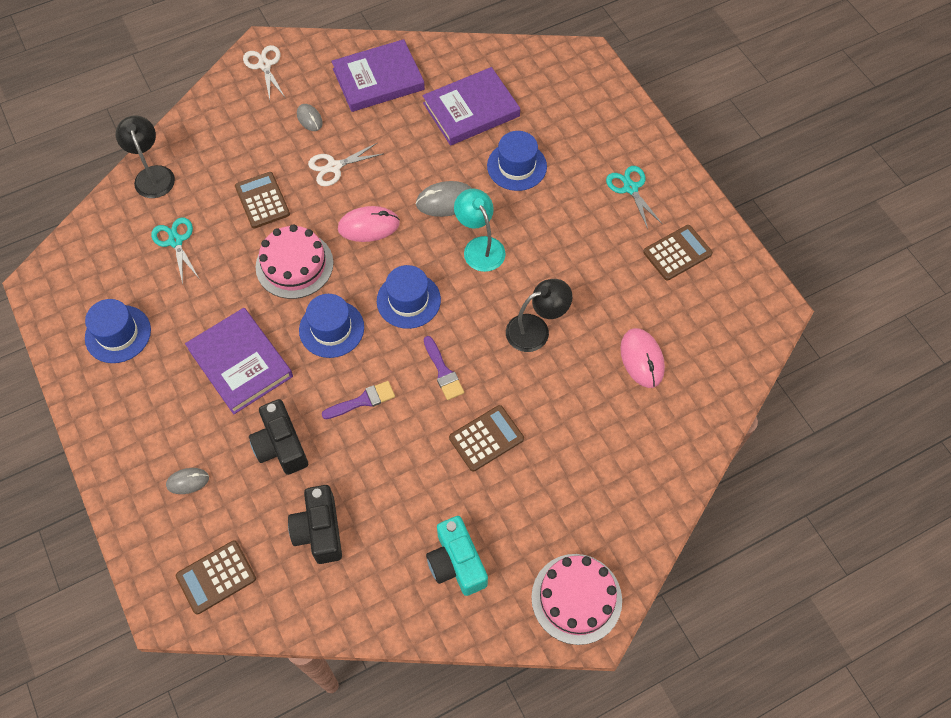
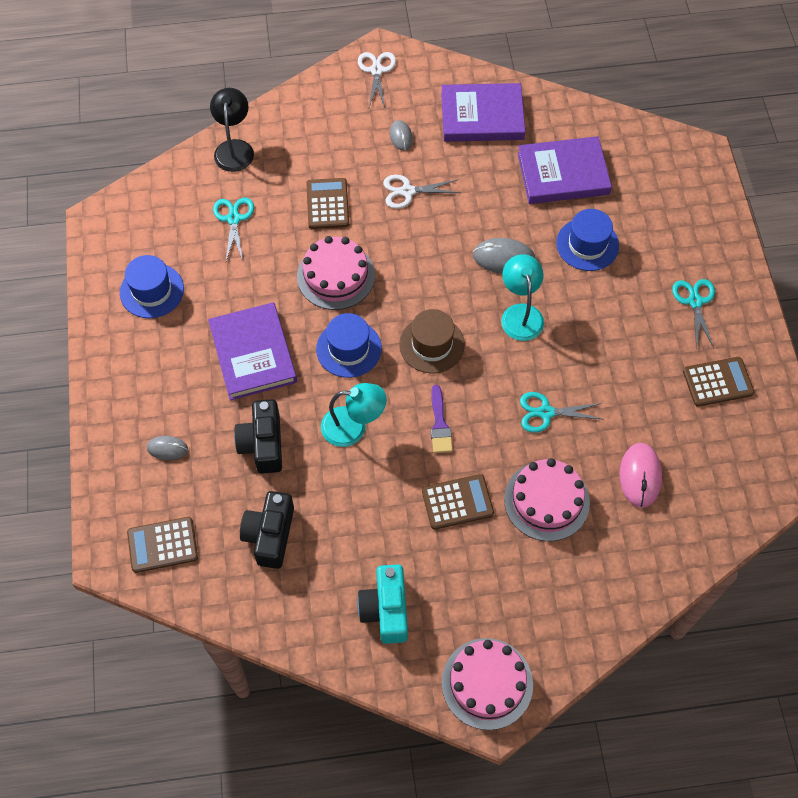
camera: 20 degrees right, 0 degrees up
(363, 401) = (353, 427): purple brush -> turquoise lamp
(369, 226) = (420, 260): pink mouse -> none
(408, 300) = (432, 344): blue hat -> brown hat
(536, 329) = (545, 413): black lamp -> turquoise scissors
(567, 409) = (546, 500): none -> pink cake

